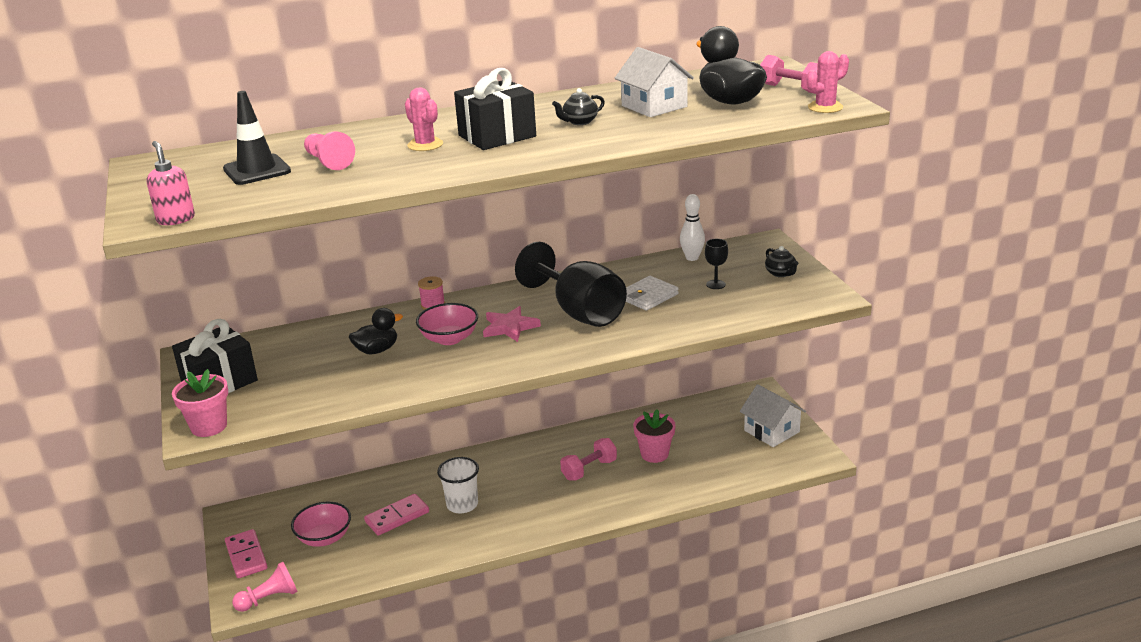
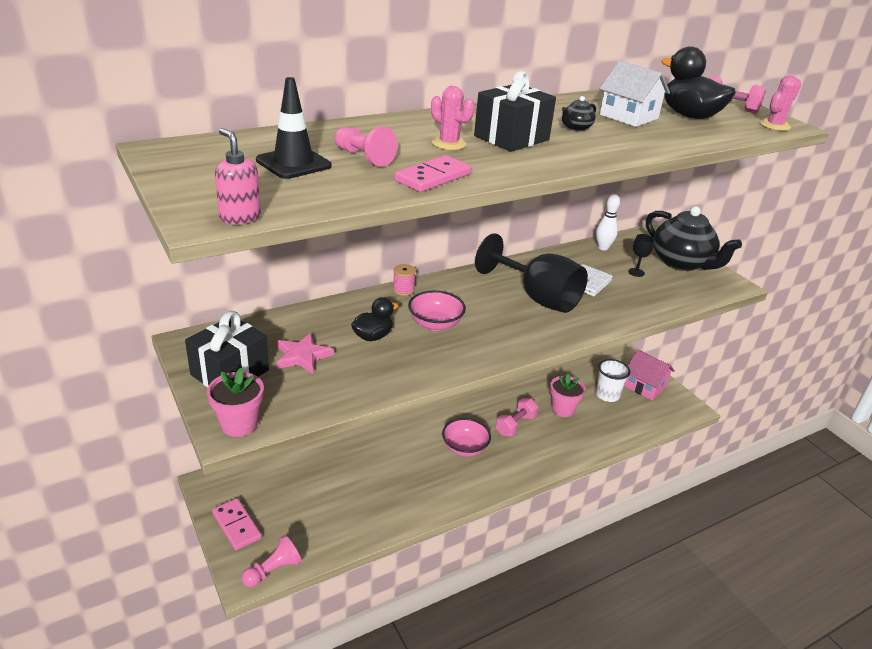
camera: 15 degrees left, 5 degrees up
(324, 538) = (306, 502): pink bowl -> pink bowl (464, 448)
(397, 517) = (366, 478): pink domino -> pink domino (433, 177)
(462, 505) = (420, 463): white cup -> white cup (607, 395)
(509, 327) = (484, 312): pink star -> pink star (302, 356)
(771, 431) = (645, 386): white house -> pink house
(780, 273) = (681, 263): black teapot -> black teapot, size x2.45

